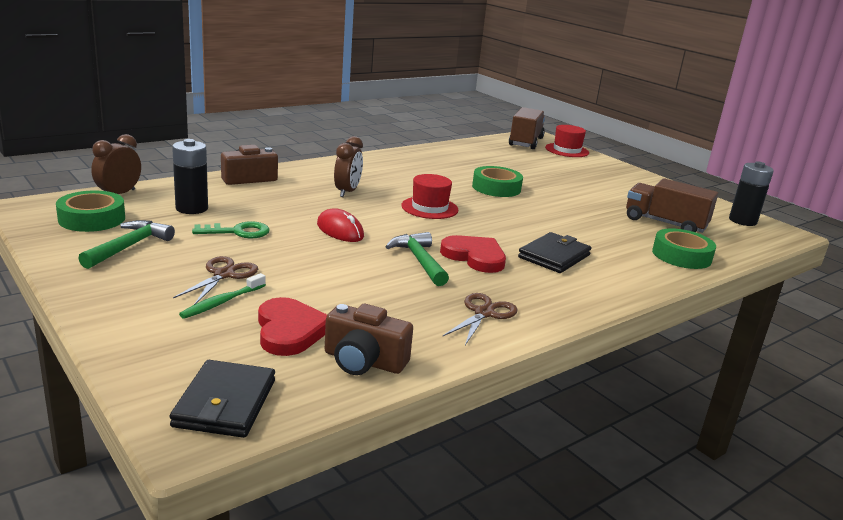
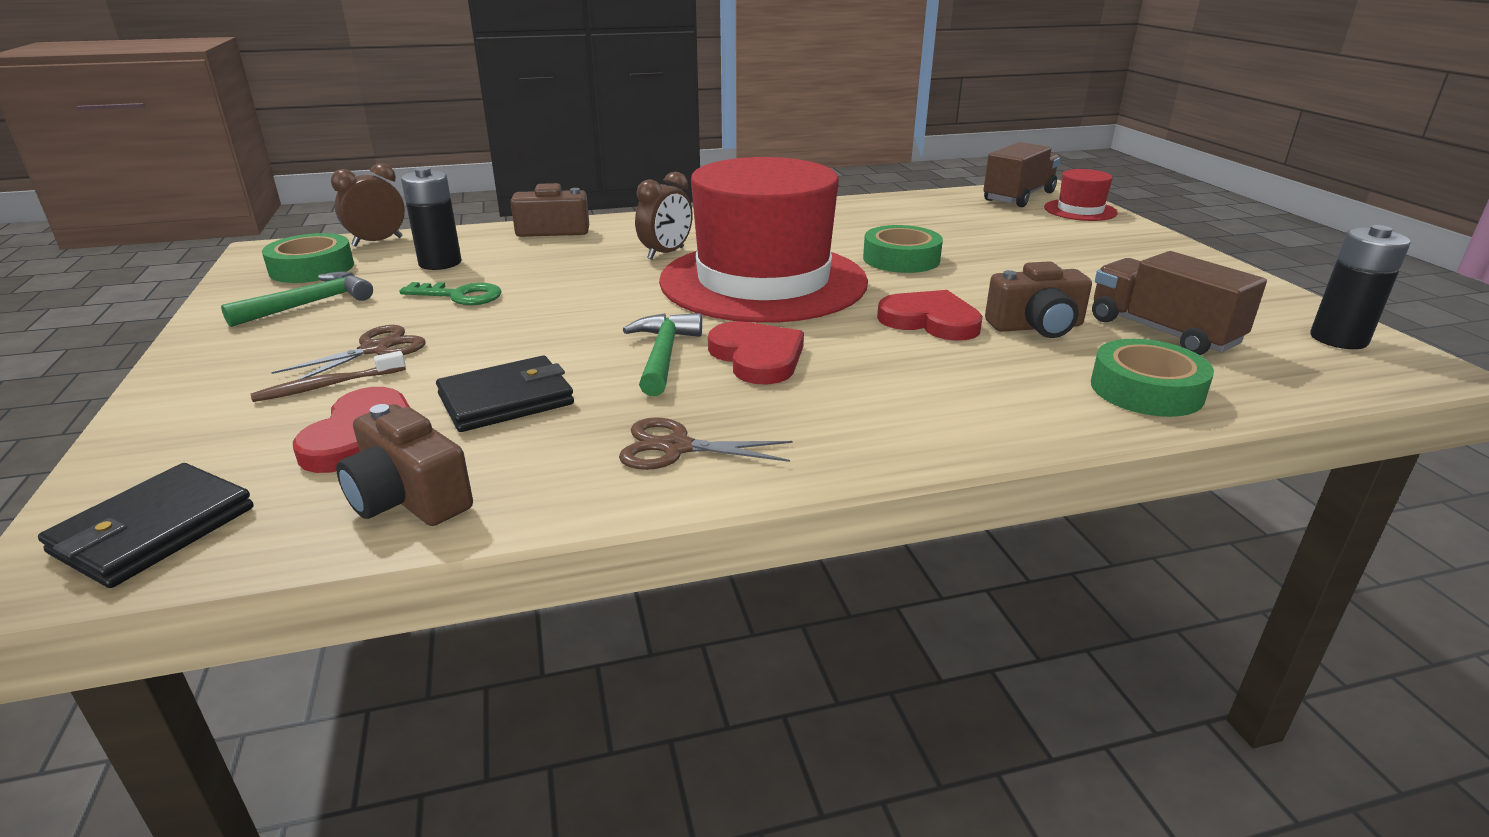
camera: 25 degrees right, 5 degrees up
(222, 302) = (327, 386): green toothbrush -> brown toothbrush
(340, 230) = (596, 303): red mouse -> none
(429, 208) = (763, 281): red hat -> red hat, size x2.39
(484, 313) = (676, 447): brown scissors -> brown scissors turned 135 degrees counterclockwise
(547, 226) = (930, 321): none -> red heart
(554, 256) = (894, 368): black wallet -> black wallet (506, 399)
(604, 225) = (1036, 327): none -> brown camera

